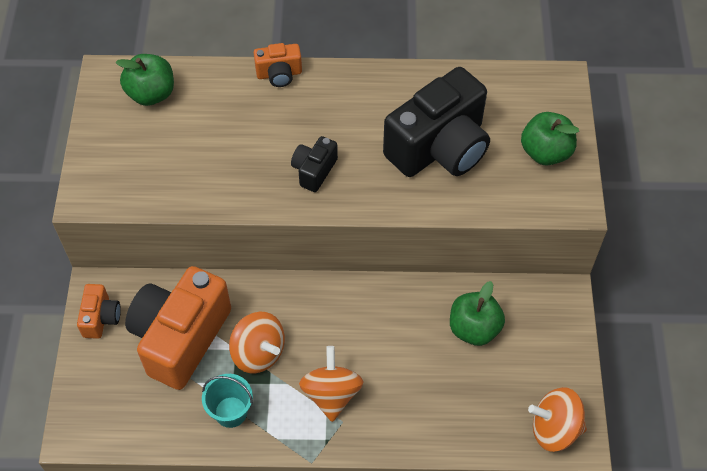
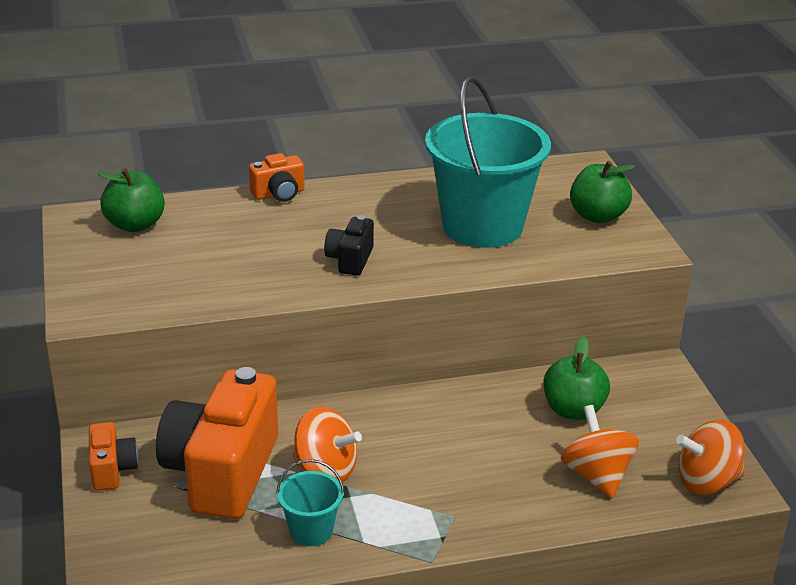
camera: 15 degrees left, 25 degrees down
(331, 394) = (430, 493): orange spinning top -> orange spinning top (596, 475)
(439, 147) = (482, 226): black camera -> turquoise bucket

